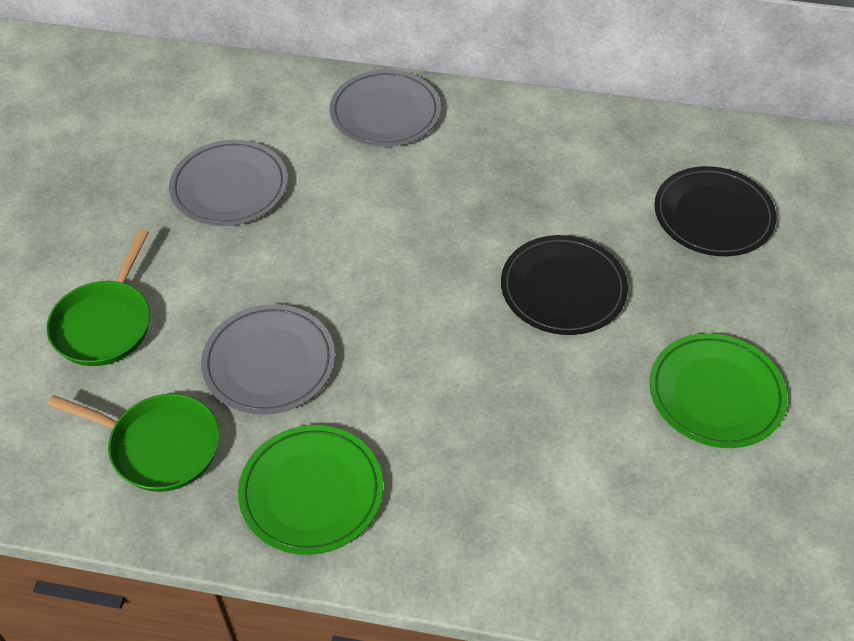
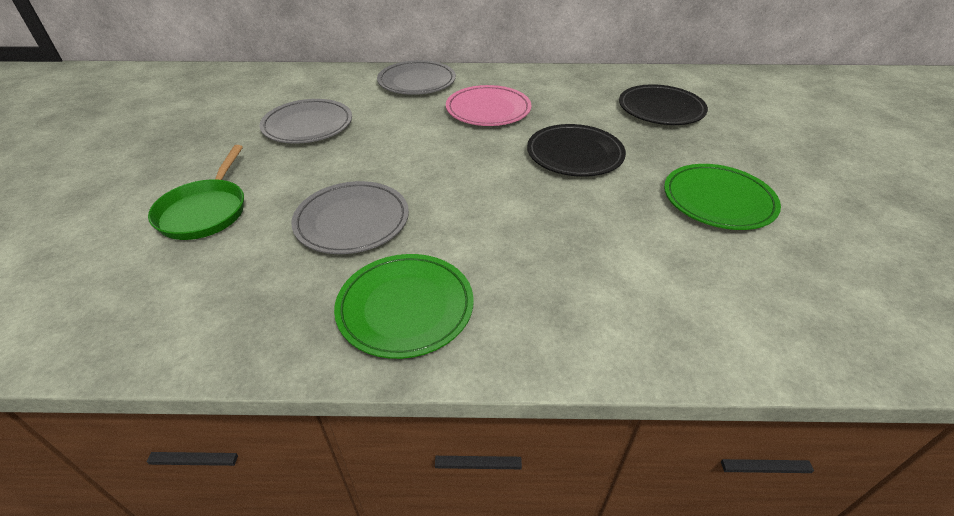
camera: 10 degrees left, 10 degrees down
(159, 446) = (255, 291): green pan -> none
(471, 186) = (488, 110): none -> pink plate

